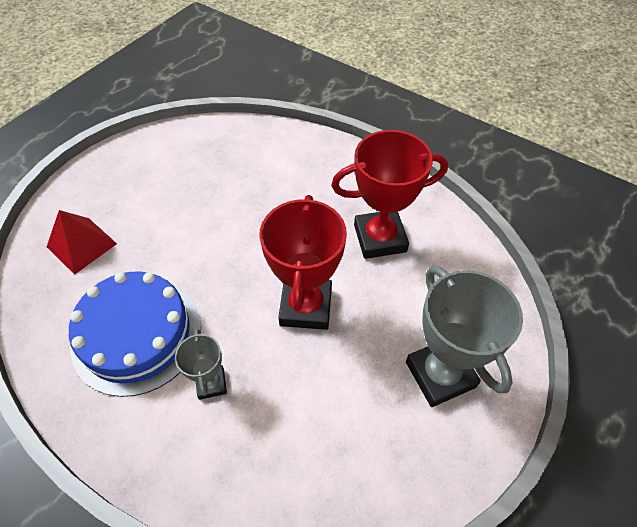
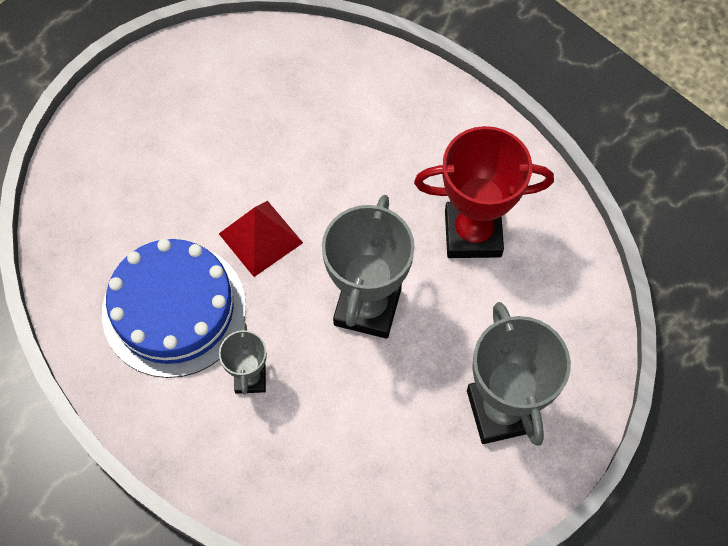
camera: 10 degrees right, 10 degrees up
(81, 245) = (116, 187): red pyramid -> red pyramid (260, 238)
(306, 307) = (367, 307): red trophy -> grey trophy

